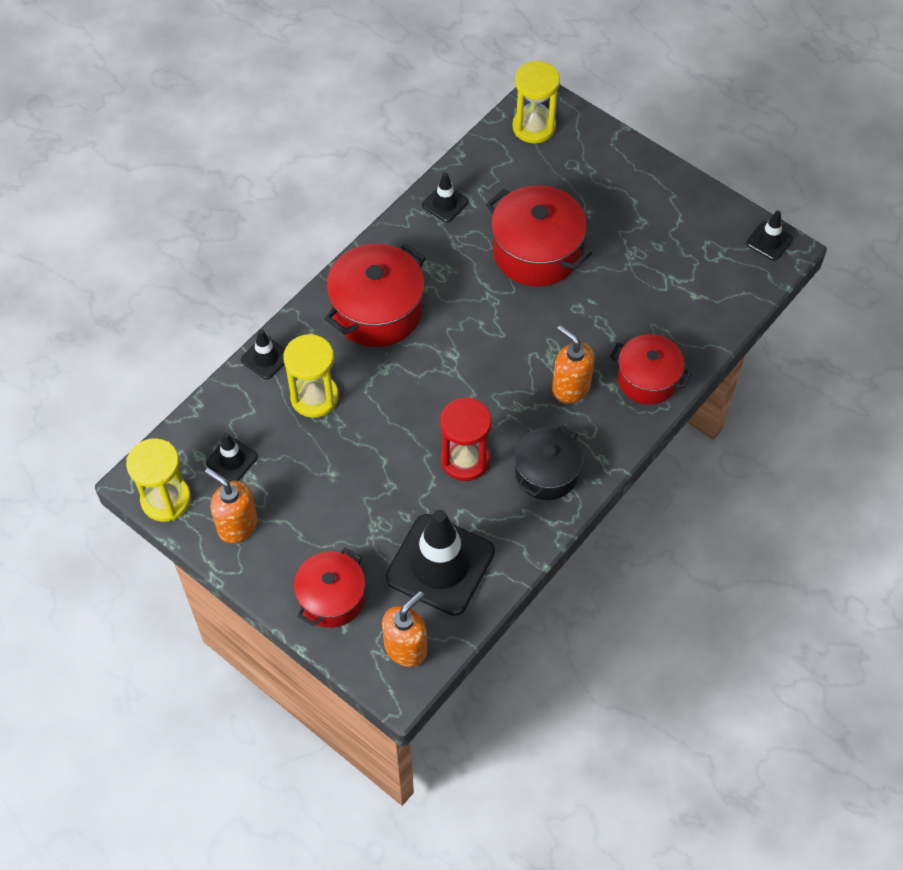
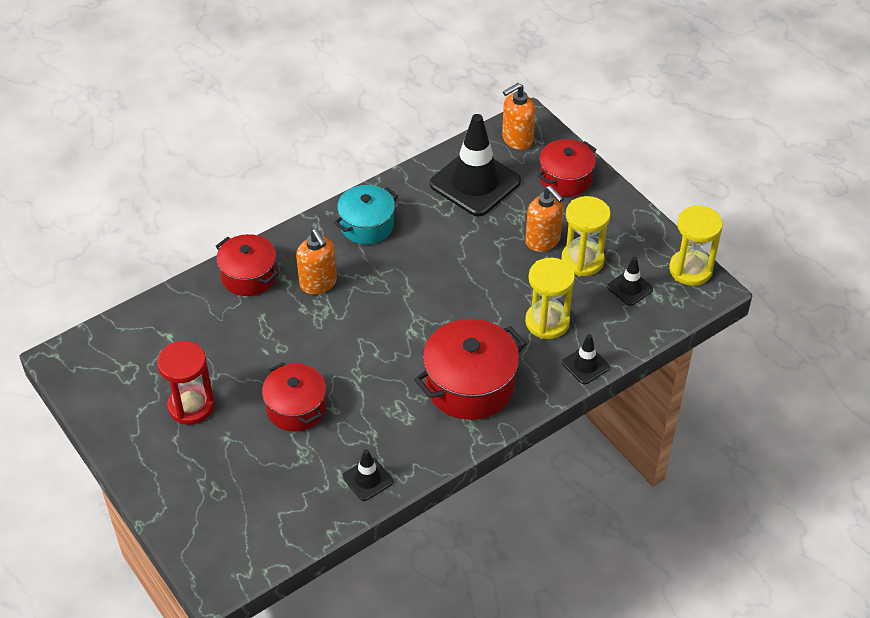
camera: 165 degrees left, 10 degrees down
(237, 525) = (632, 240): orange soap dispenser -> orange soap dispenser (543, 241)
(465, 460) = (430, 248): red hourglass -> red hourglass (191, 406)
(534, 127) = (238, 547): yellow hourglass -> yellow hourglass (582, 260)
(536, 252) = (296, 408): red pot -> red pot, size x0.66
(546, 473) = (367, 225): black pot -> turquoise pot
(769, 241) = (69, 369): black traffic cone -> none

